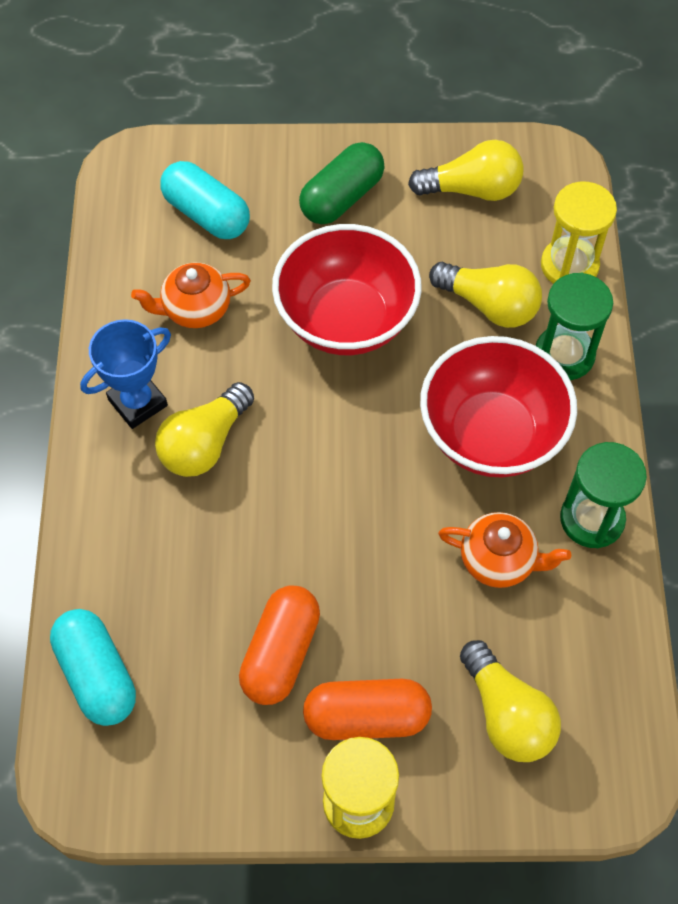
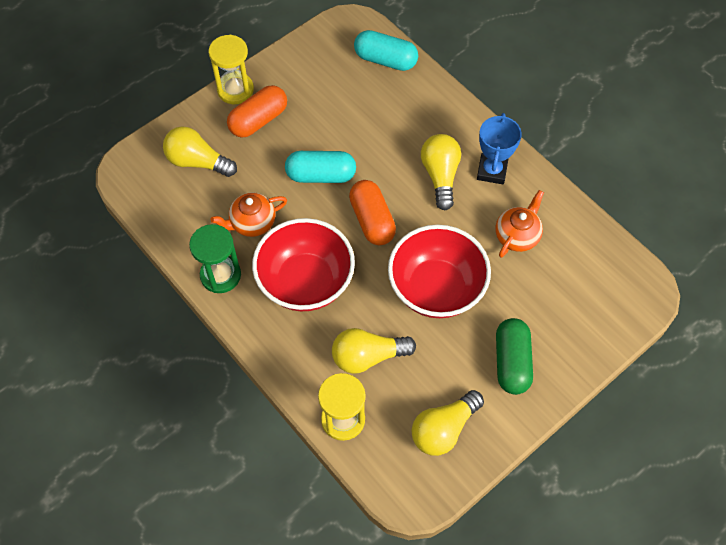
camera: 140 degrees right, 0 degrees up
(206, 214) = (571, 292): turquoise capsule -> turquoise capsule (321, 175)
(281, 653) = (317, 118): orange capsule -> orange capsule (372, 220)
(564, 355) = (302, 357): green hourglass -> none

